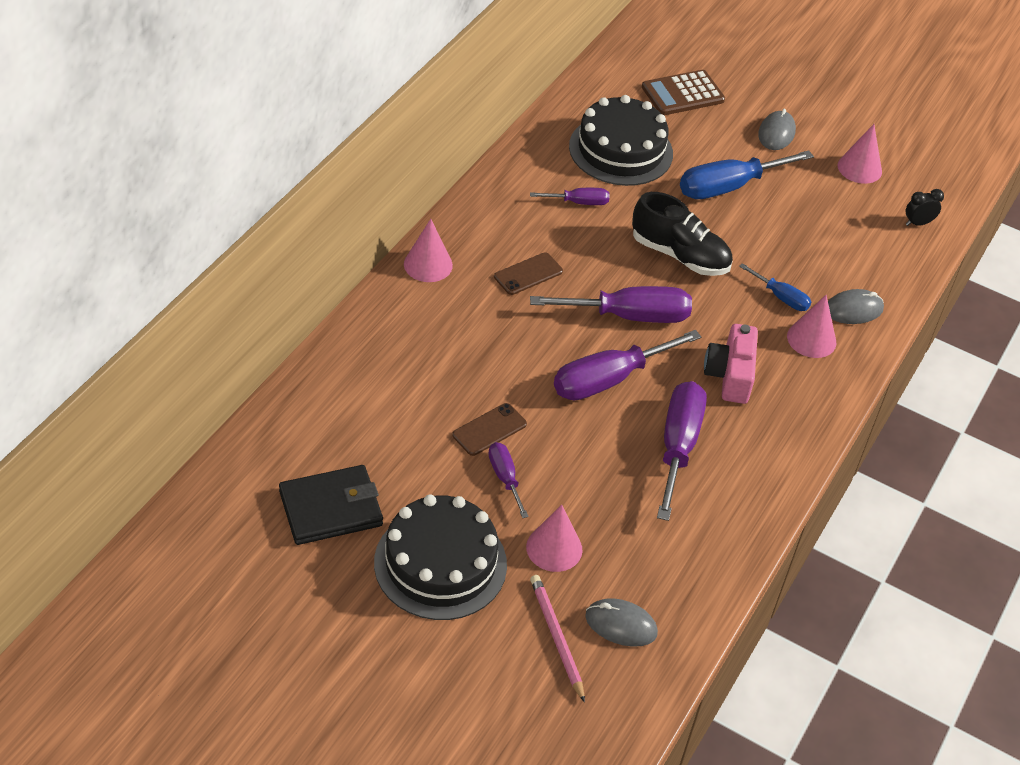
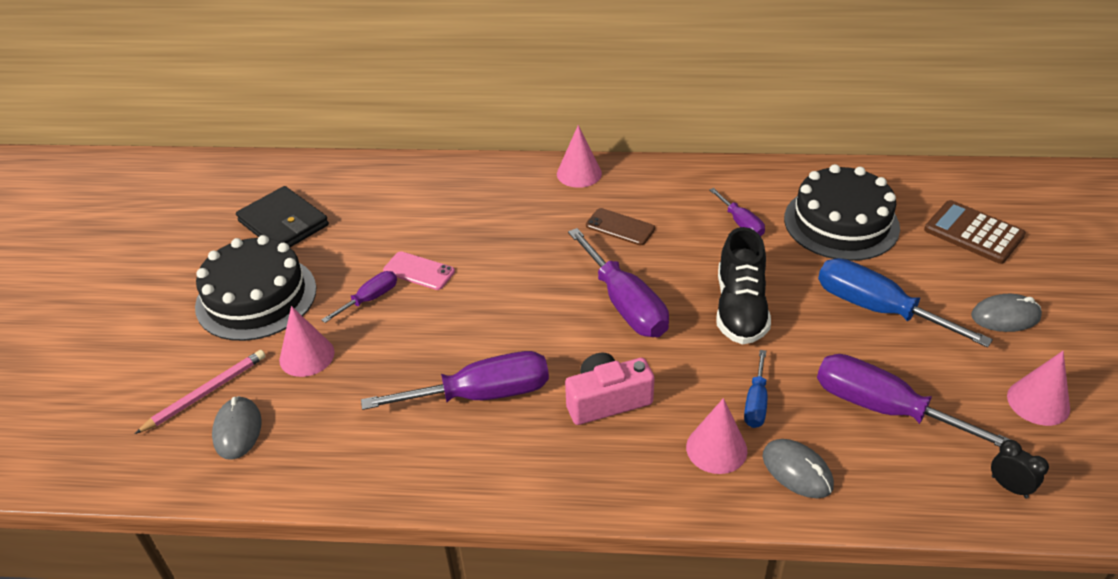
camera: 70 degrees right, 5 degrees down
(489, 430) = (419, 271): brown phone -> pink phone
(608, 380) = (532, 319): purple screwdriver -> purple screwdriver (883, 408)

